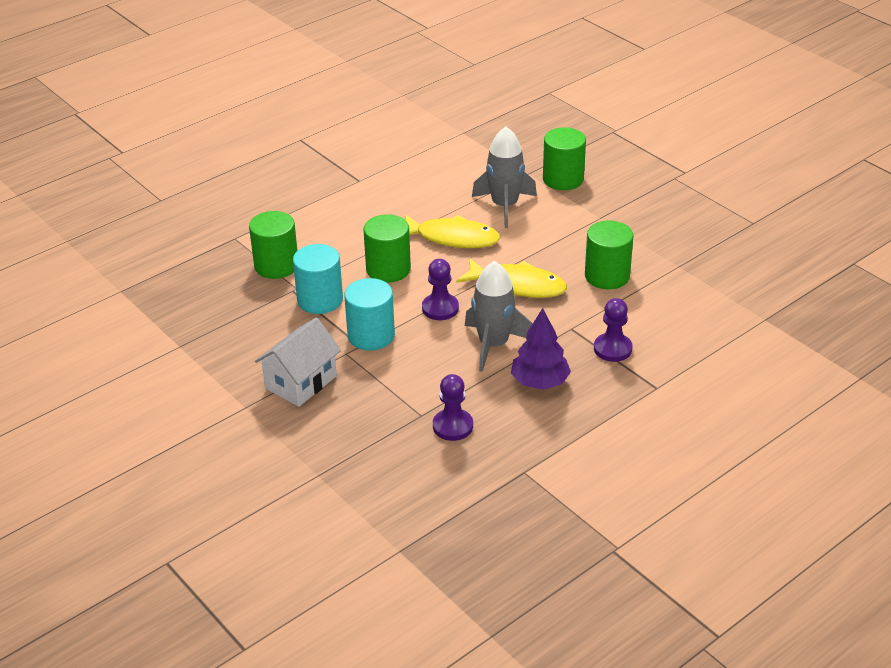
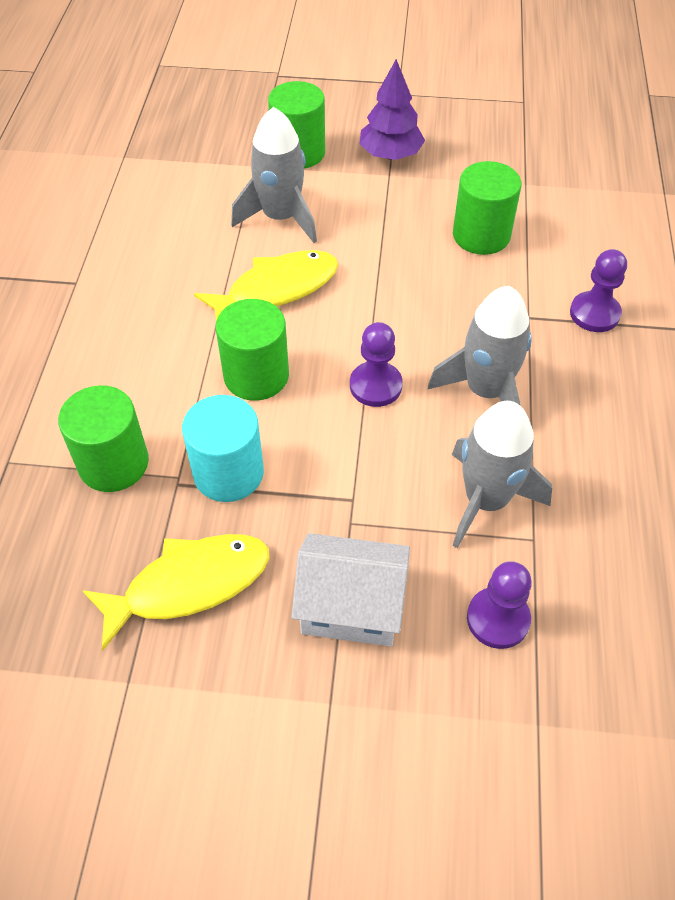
camera: 45 degrees left, 15 degrees up
(301, 382) = (351, 607): white house -> white house turned 75 degrees counterclockwise
(371, 336) = (348, 477): turquoise cylinder -> none
(422, 386) = (486, 500): none -> grey rocket
(453, 426) = (582, 526): purple pawn -> purple pawn (498, 619)
(517, 285) = (415, 302): yellow fish -> yellow fish (189, 585)
(540, 382) = (586, 402): purple tree -> purple tree (390, 155)

